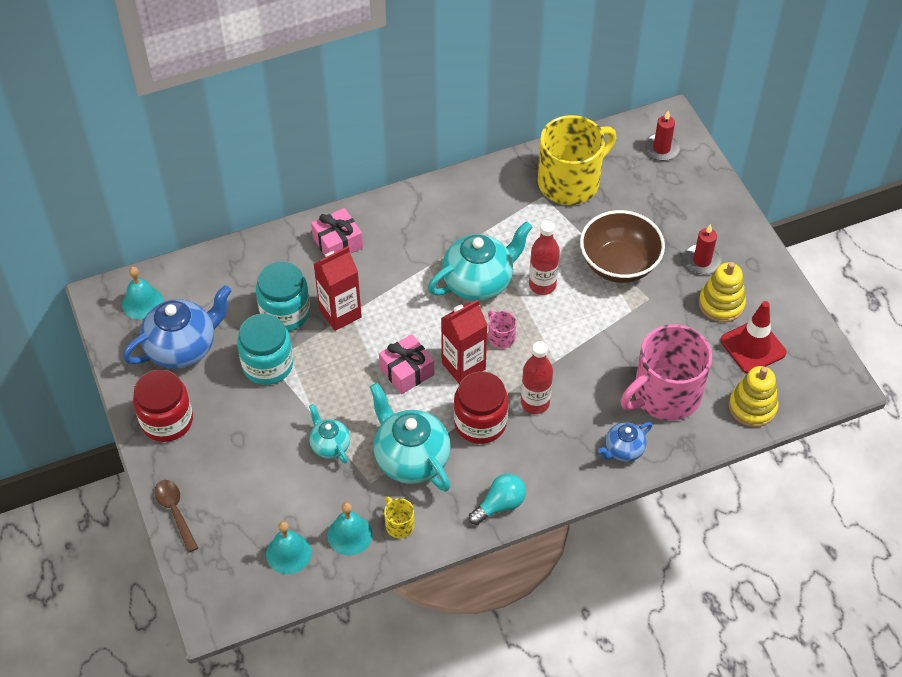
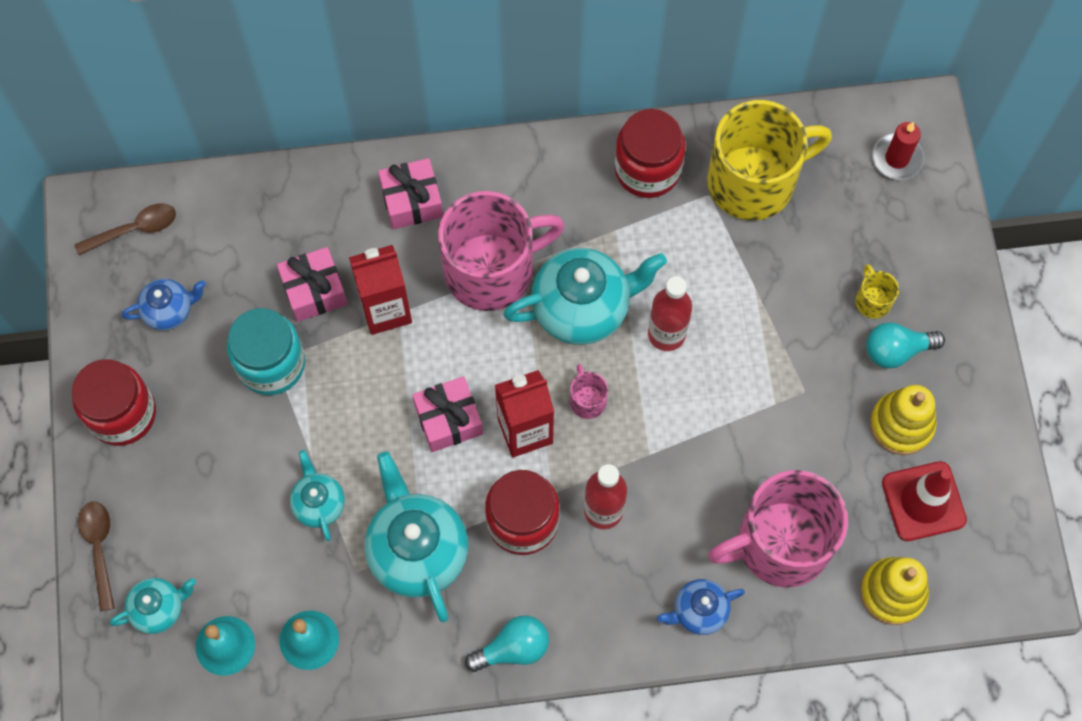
camera: 15 degrees right, 15 degrees up
(142, 302) = (134, 229): turquoise bell -> brown spoon
(183, 348) = (169, 311): blue teapot -> blue teapot, size x0.54
(232, 541) = (159, 609): none -> turquoise teapot
(285, 312) = (314, 291): turquoise jar -> pink gift
(399, 524) = (376, 642): yellow mug -> yellow mug (872, 301)
(407, 272) = (491, 270): none -> pink mug
(496, 190) = (647, 169): none -> red jar
(619, 264) = (780, 328): brown bowl -> none
(702, 261) = (896, 350): red candle -> turquoise light bulb

